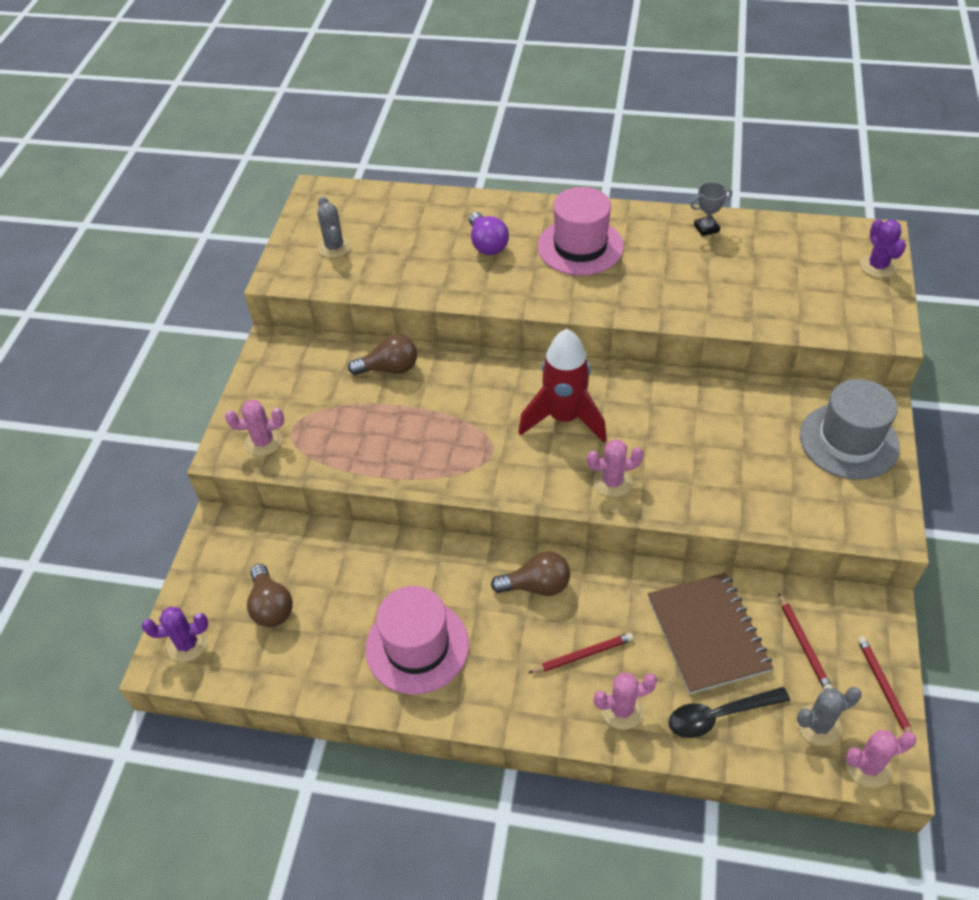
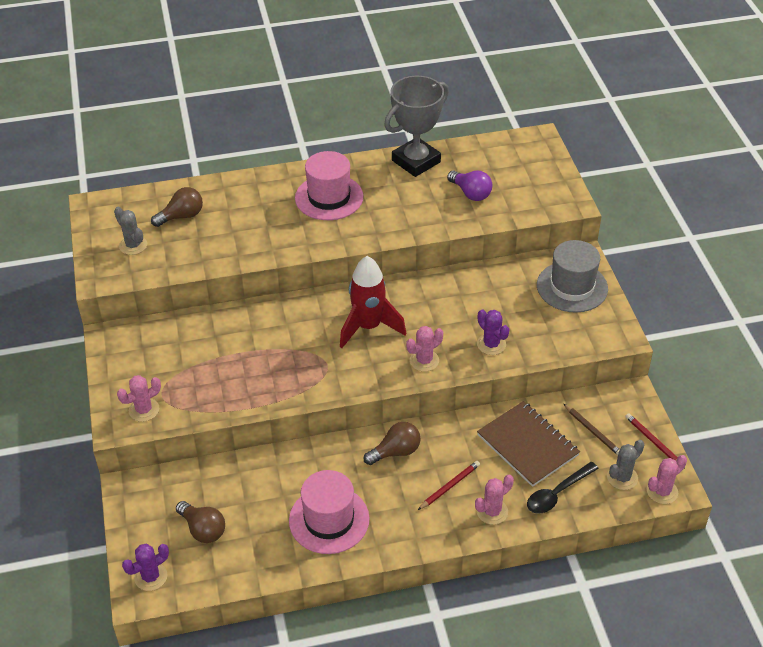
camera: 25 degrees left, 5 degrees down
(389, 368) = (216, 328): brown light bulb -> brown light bulb (182, 216)
(487, 244) = (256, 213): purple light bulb -> purple light bulb (471, 193)
(706, 228) = (416, 161): grey trophy -> grey trophy, size x2.37
(803, 644) = (592, 431): red pencil -> brown pencil
(877, 266) = (547, 160): purple cactus -> purple cactus (491, 344)

